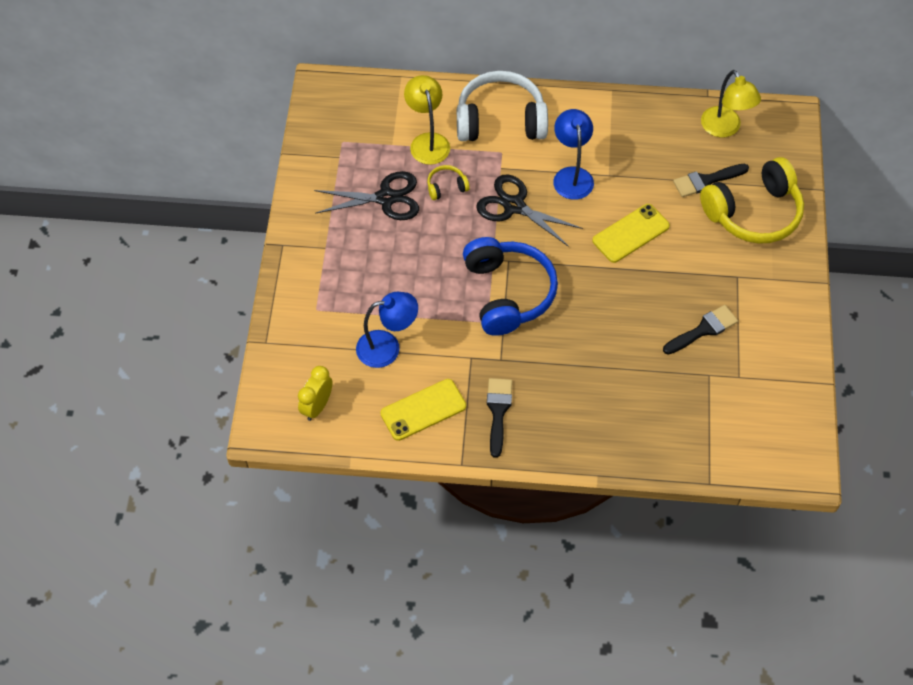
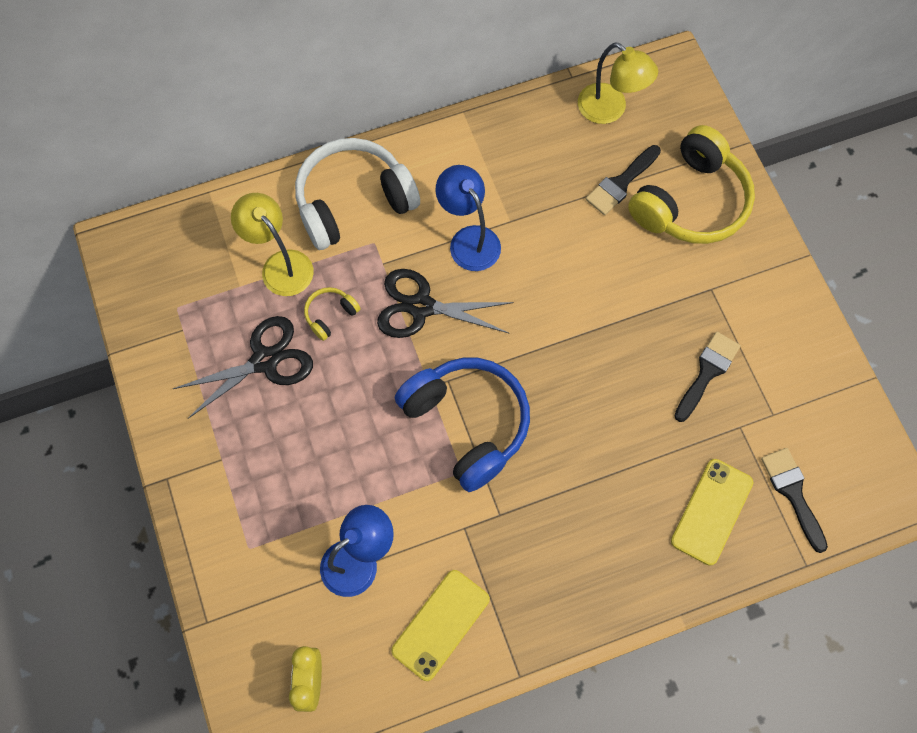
camera: 25 degrees left, 10 degrees up
(498, 411) = (529, 585): black brush -> black brush (793, 493)
(630, 233) = (569, 285): yellow phone -> yellow phone (711, 511)

